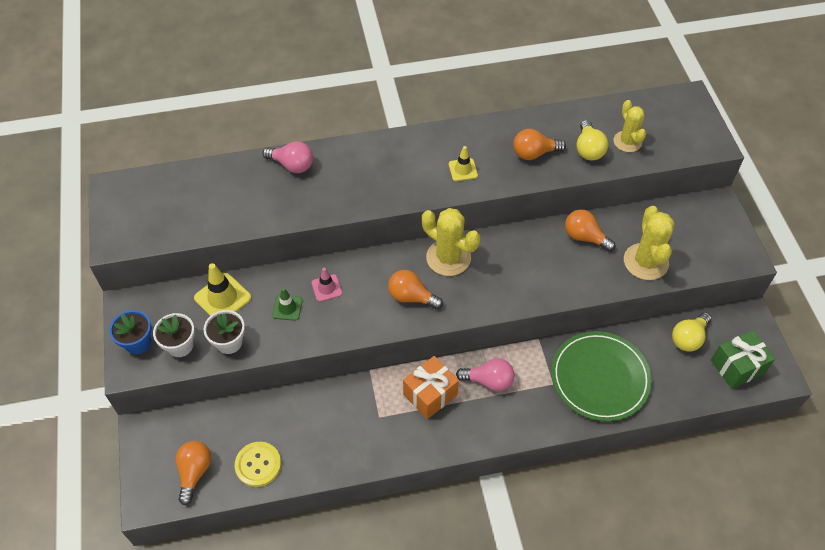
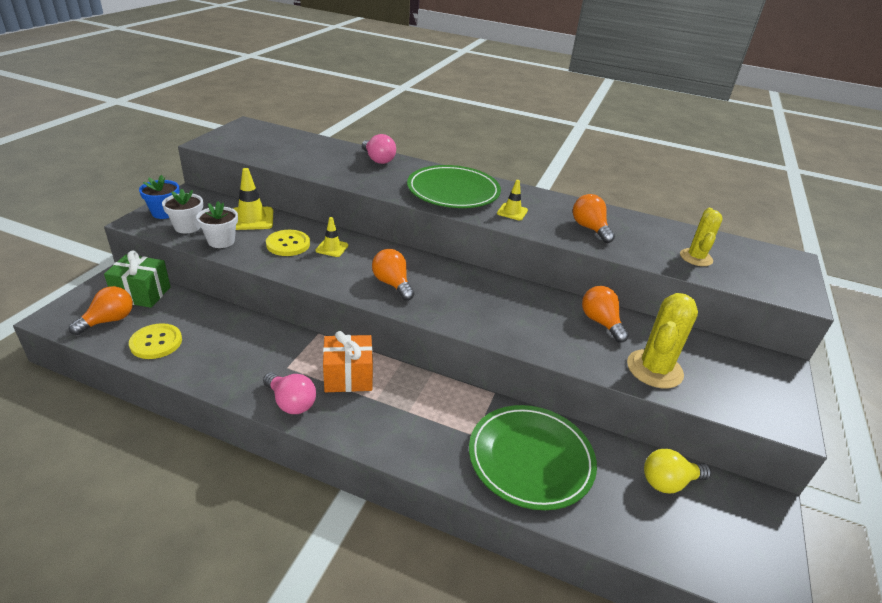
camera: 30 degrees right, 20 degrees down
(287, 308) = (288, 244): green traffic cone -> yellow button
(326, 288) = (332, 248): pink traffic cone -> yellow traffic cone
(395, 171) = (453, 191): none -> green plate
(448, 258) = (453, 277): yellow cactus -> none
(489, 381) = (412, 397): pink light bulb -> pink light bulb (291, 402)
(534, 153) = (590, 228): orange light bulb -> orange light bulb turned 45 degrees clockwise
(588, 149) = (648, 246): yellow light bulb -> none
(737, 367) = (716, 545): green gift -> green gift (142, 294)

